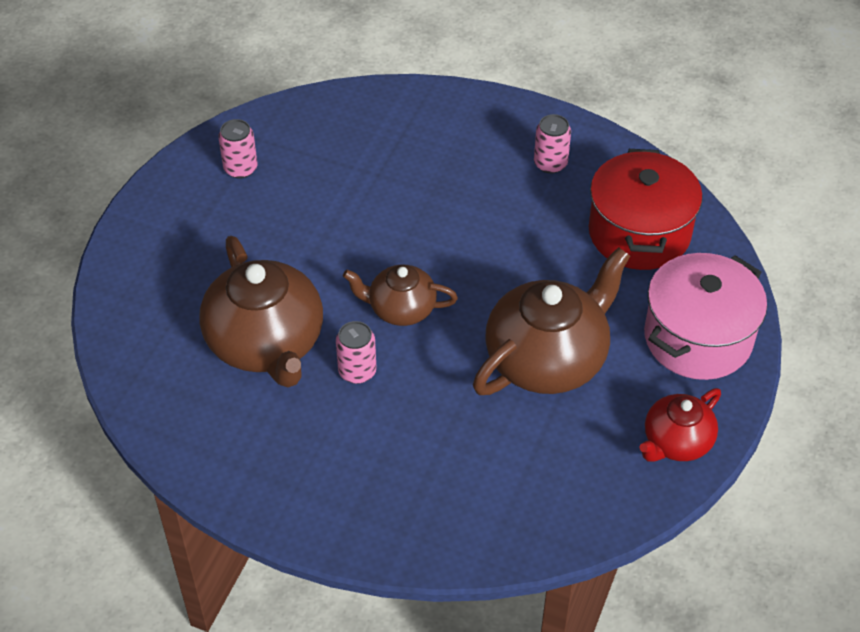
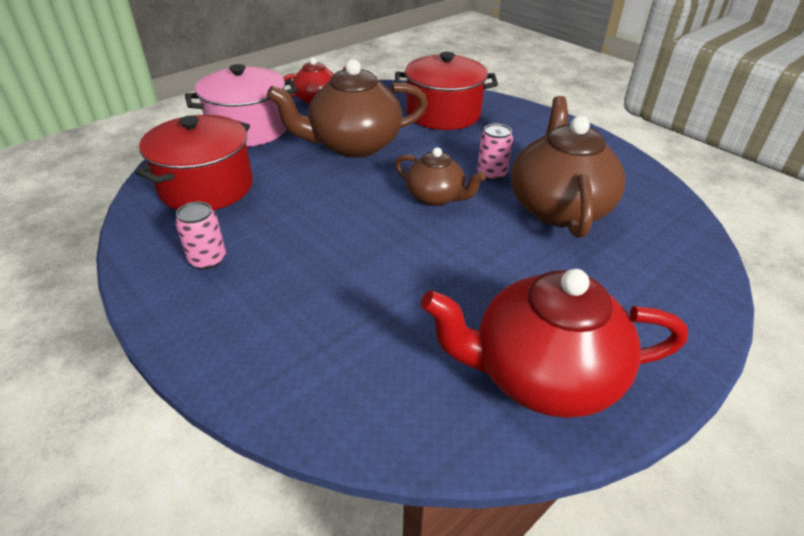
camera: 155 degrees left, 10 degrees down
(240, 168) = (542, 375): pink can -> red teapot
(478, 479) = (443, 114): none -> red pot

